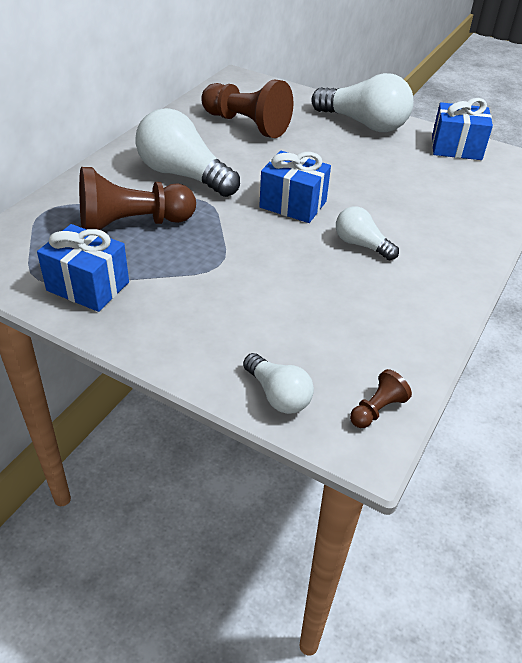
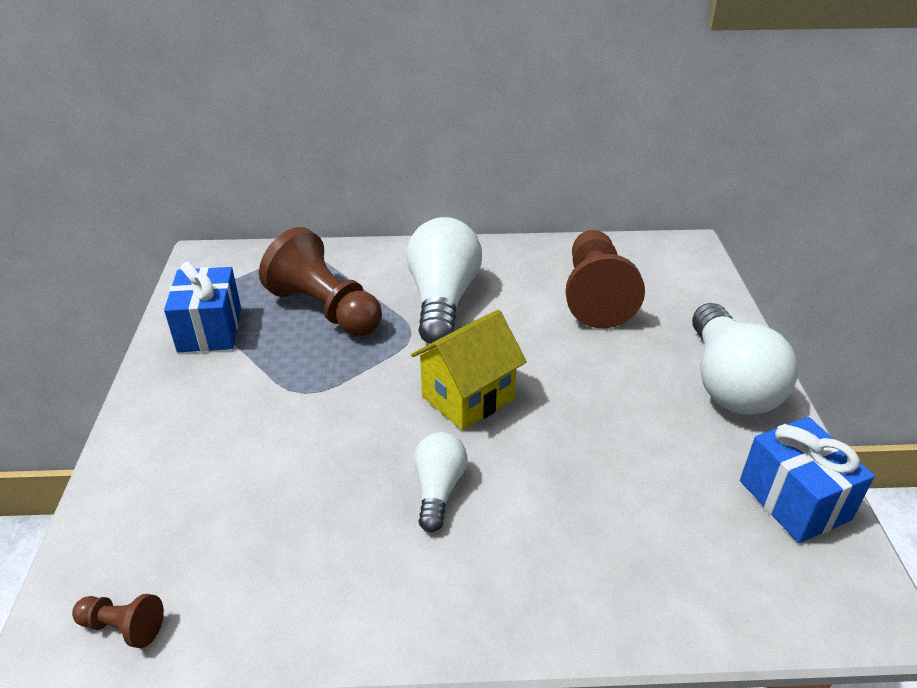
camera: 60 degrees right, 5 degrees down
(278, 395) = (112, 527): white light bulb -> none
(293, 204) = (468, 398): blue gift -> yellow house

